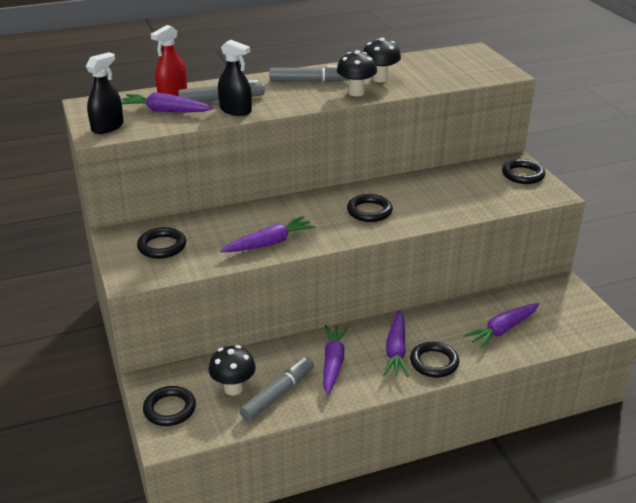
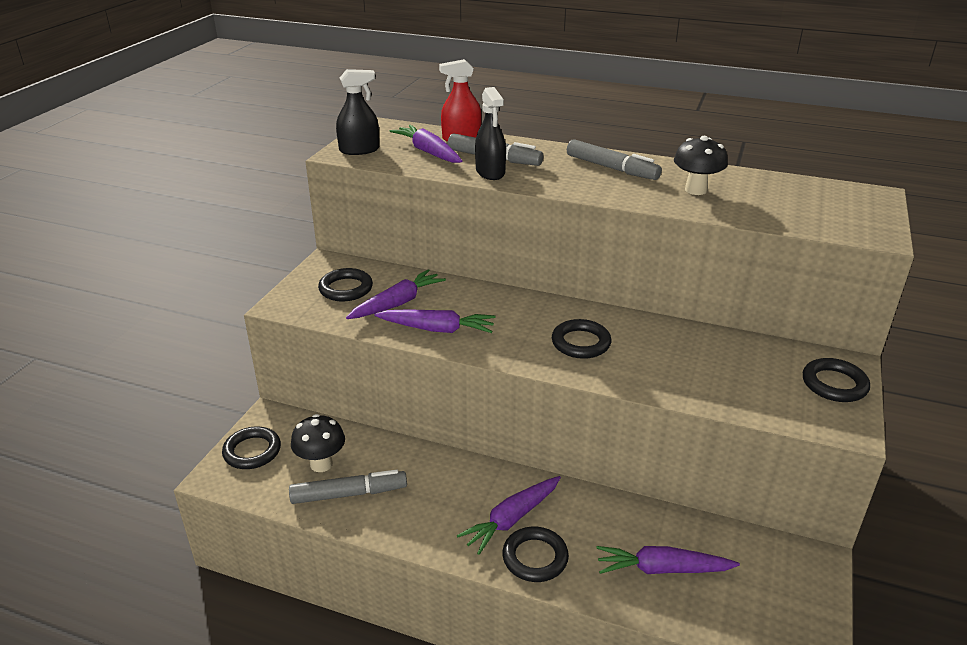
camera: 40 degrees right, 0 degrees up
(333, 363) = (434, 494): purple carrot -> purple carrot (397, 303)
(356, 92) = (643, 195): black mushroom -> none

